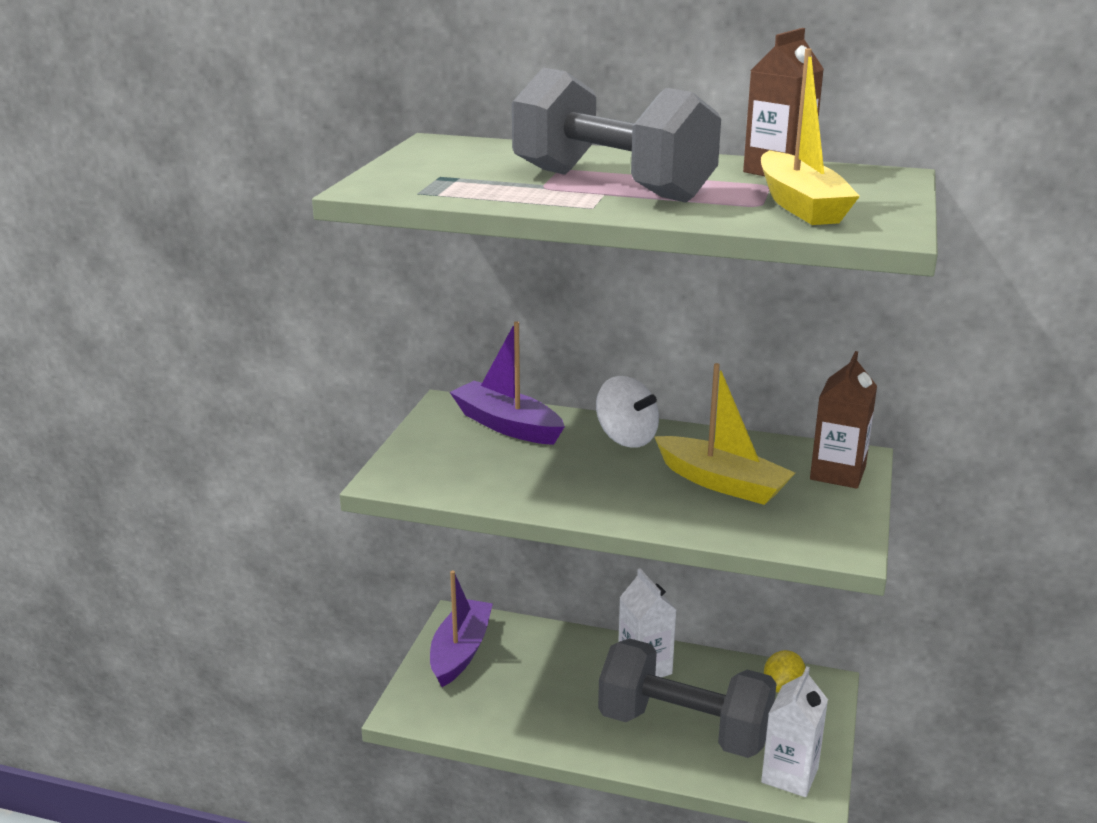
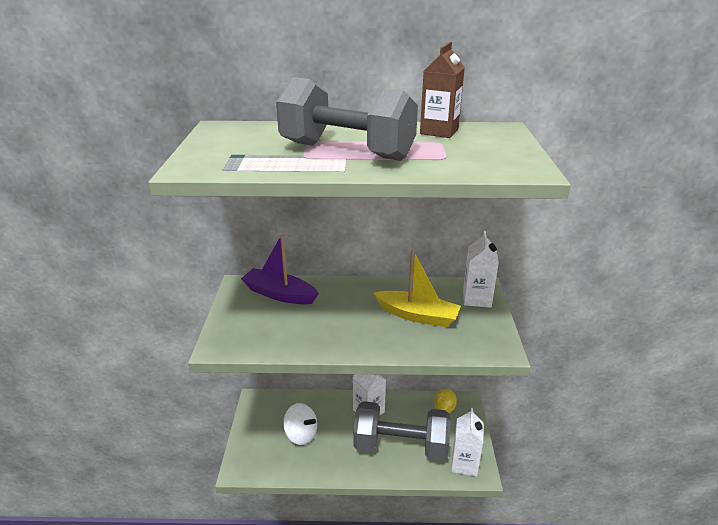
camera: 15 degrees left, 5 degrees up
(460, 651) = (262, 421): purple boat -> none
(626, 438) = (352, 292): white spinning top -> white spinning top (301, 434)
(800, 205) = (469, 156): yellow boat -> none
(837, 473) = (477, 298): brown carton -> white carton

